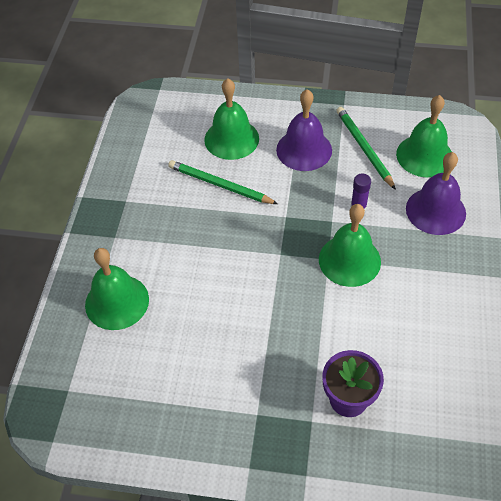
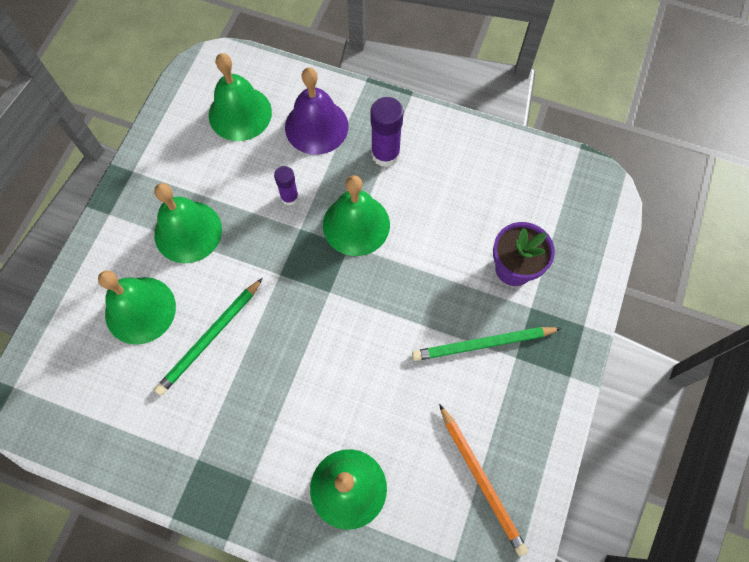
camera: 80 degrees left, 15 degrees up
(137, 402) = (481, 480): none -> orange pencil
(304, 150) = (188, 231): purple bell -> green bell
(364, 148) = (208, 169): green pencil -> green pencil (483, 344)
(429, 268) = (385, 154): none -> purple glue stick

